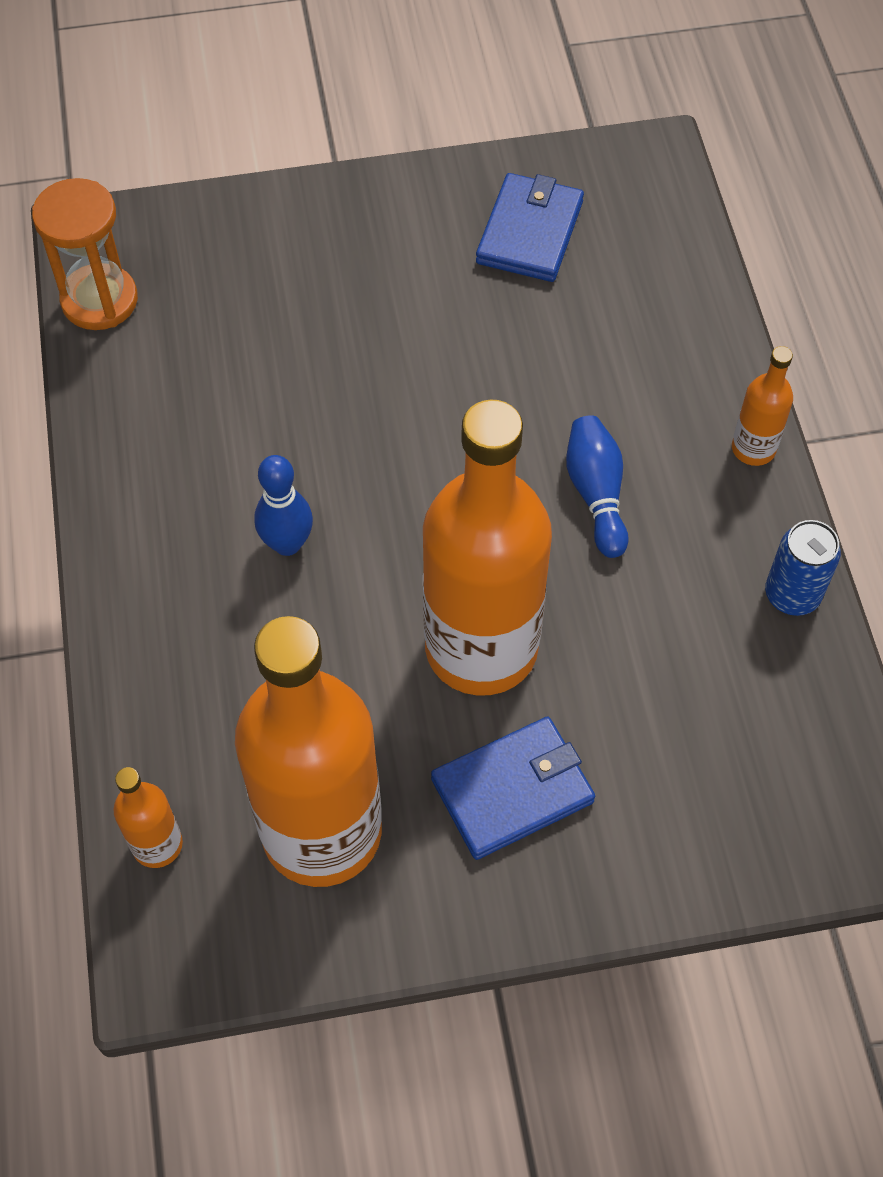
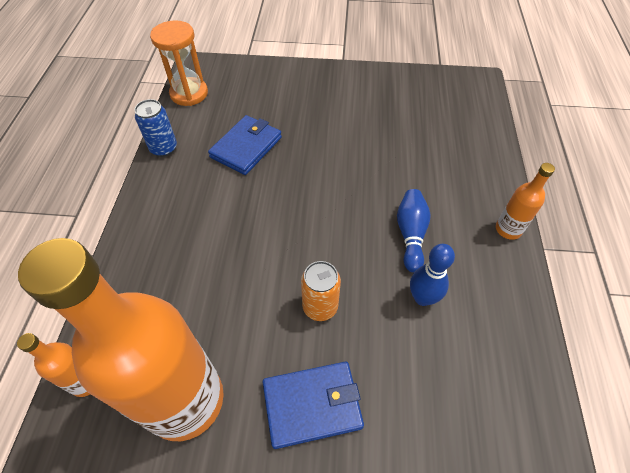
camera: 15 degrees right, 5 degrees down
(287, 543) = (232, 223): blue bowling pin -> blue bowling pin (422, 298)
(481, 648) = (320, 307): orange bottle -> orange can
(529, 232) = (406, 102): blue wallet -> blue wallet (246, 147)
(792, 595) = (520, 320): blue can -> blue can (163, 148)

